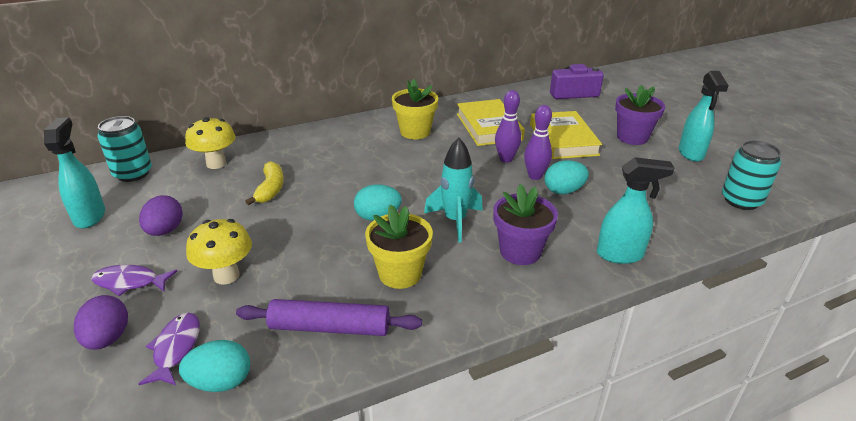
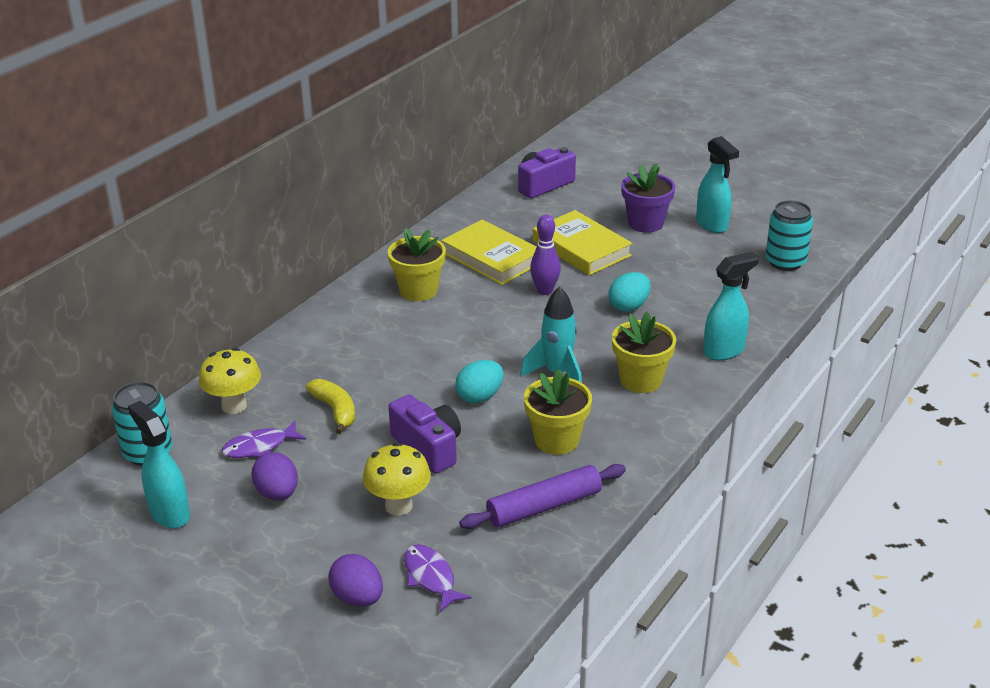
camera: 30 degrees left, 0 degrees up
(130, 282) = (310, 550): purple fish -> purple fish (259, 447)
(221, 382) = (502, 582): turquoise egg -> none
(299, 239) = (428, 447): none -> purple camera
(520, 252) = (641, 380): purple flower pot -> yellow flower pot
(535, 176) = (589, 300): purple bowling pin -> none

